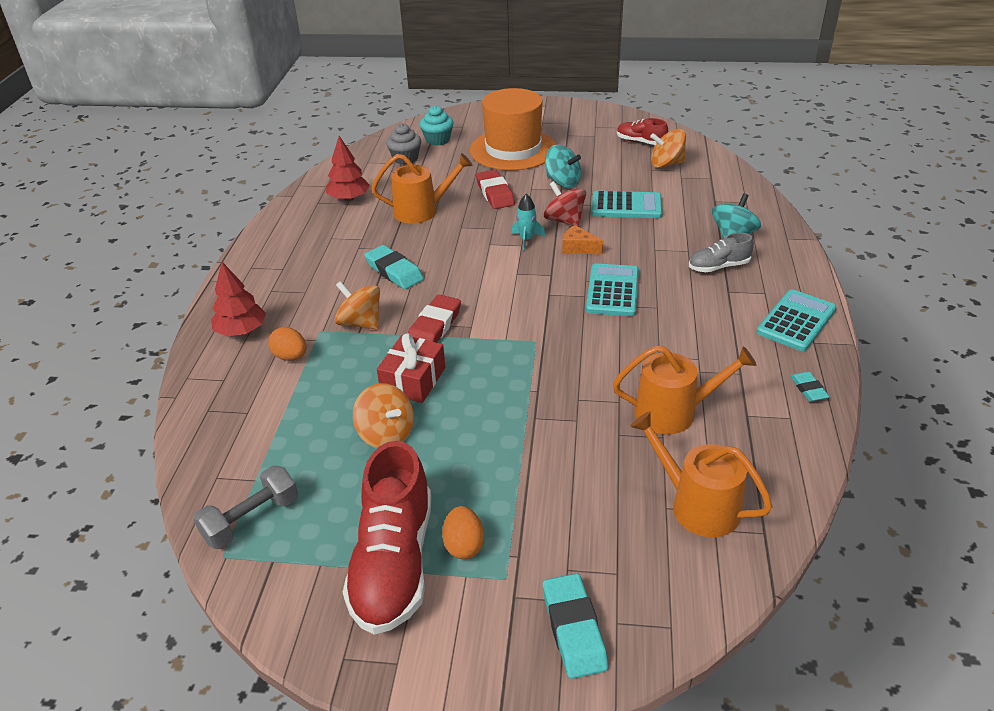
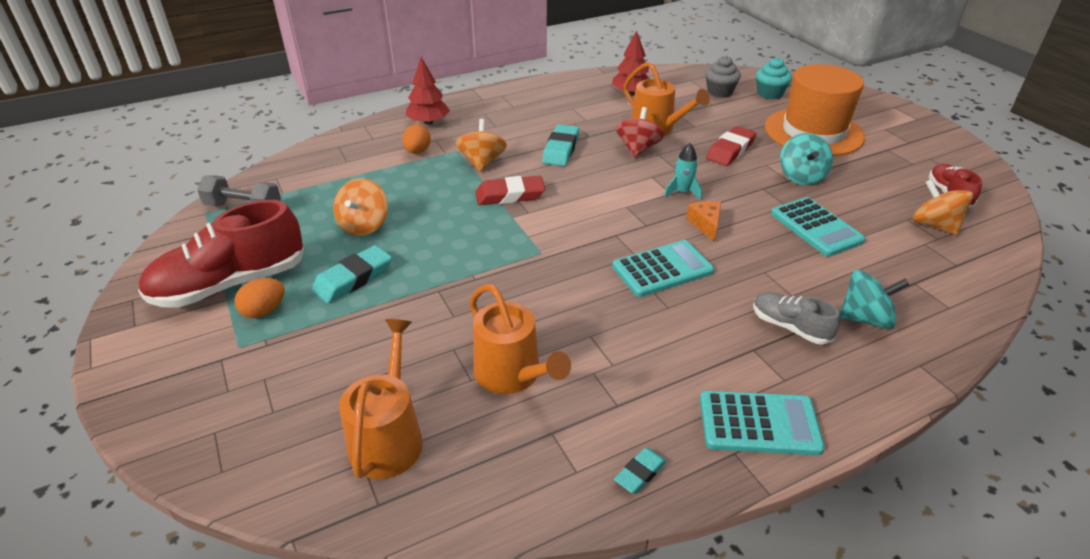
camera: 55 degrees right, 0 degrees up
(413, 380) = (435, 212): red gift -> none
(564, 221) = (739, 201): red spinning top -> red spinning top (638, 149)
(574, 629) = (197, 407): turquoise eraser -> turquoise eraser (353, 279)

